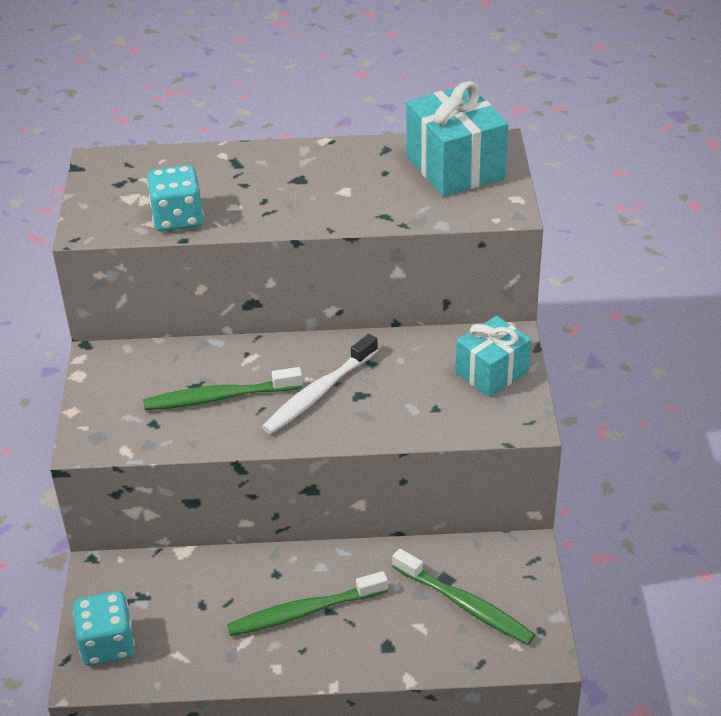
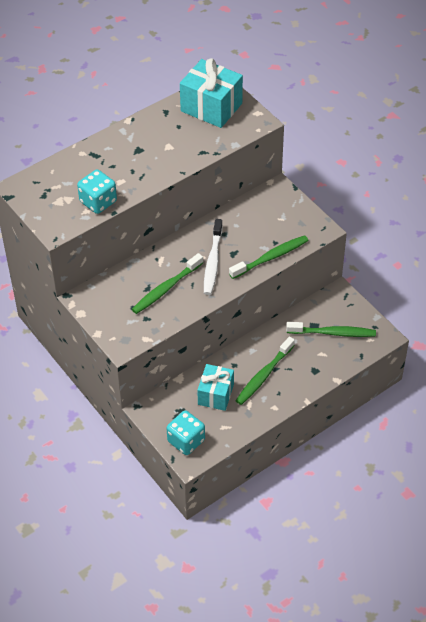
camera: 35 degrees left, 10 degrees up
(408, 426) = (270, 257): none -> green toothbrush
(492, 372) = (285, 211): turquoise gift -> turquoise gift (216, 394)

